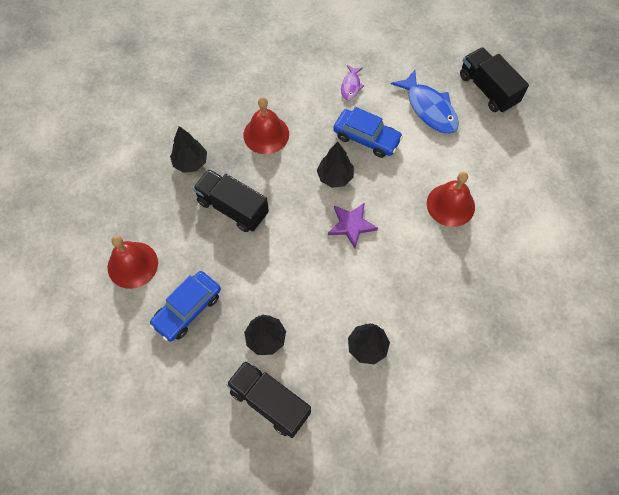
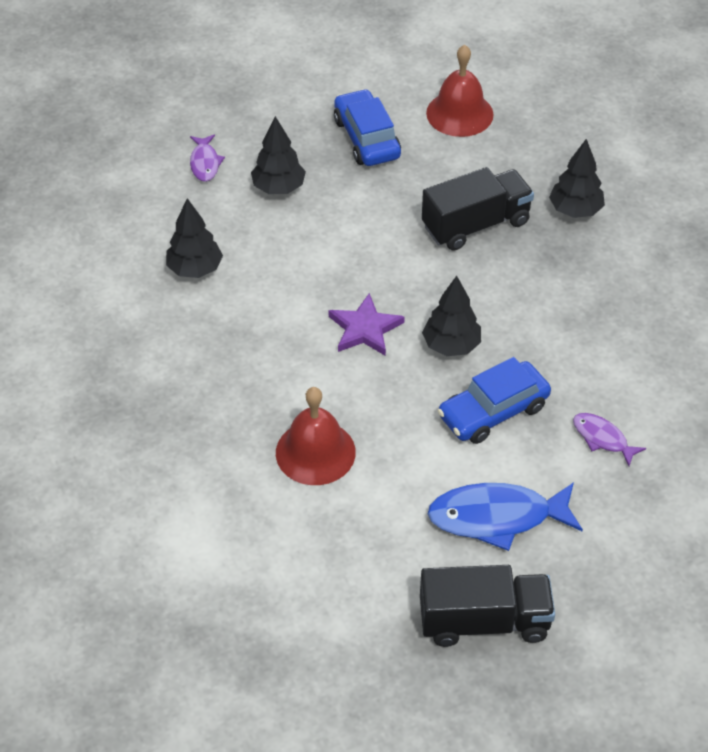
camera: 120 degrees right, 15 degrees down
(266, 134) = (573, 303): red bell -> none
(269, 402) = (205, 163): black truck -> purple fish

